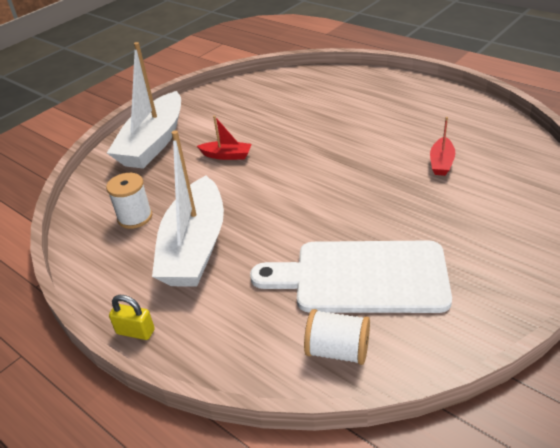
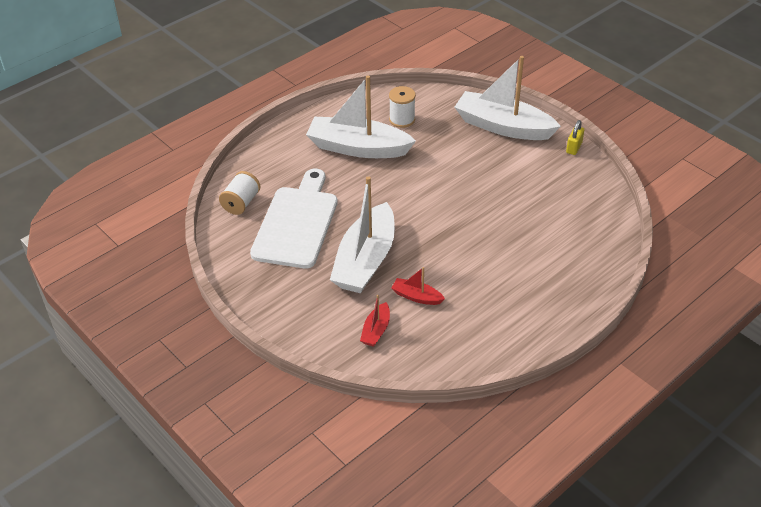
camera: 95 degrees right, 5 degrees up
(135, 332) = (291, 123): yellow padlock -> yellow padlock (574, 148)
(226, 155) = (469, 167): red boat -> red boat (376, 330)
(405, 205) = (365, 261): none -> white boat

